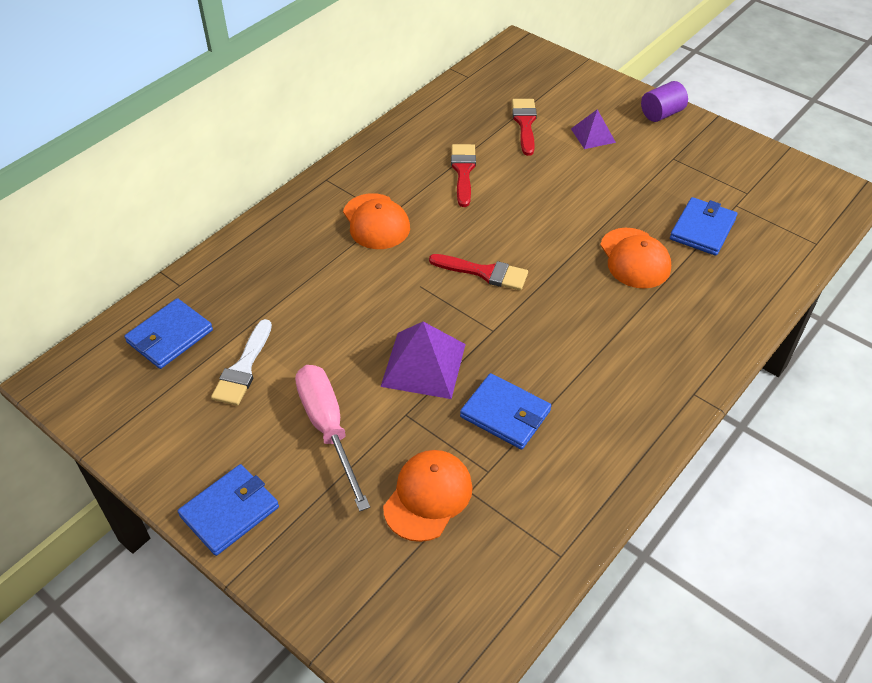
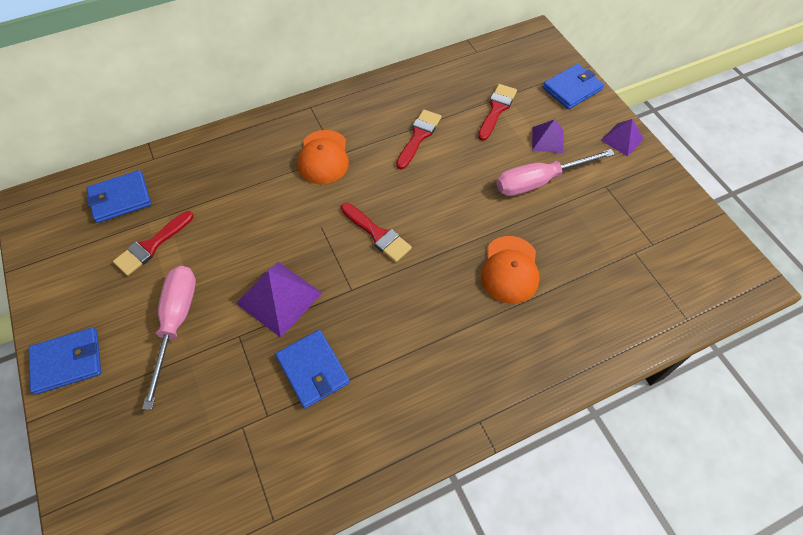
camera: 25 degrees right, 10 degrees up
(243, 368) = (151, 246): white brush -> red brush
(428, 496) = (209, 416): orange cap -> none
(610, 174) = (539, 181): none -> pink screwdriver
(661, 114) = (622, 139): purple cylinder -> purple pyramid
(702, 229) = (588, 264): blue wallet -> blue wallet (572, 89)

